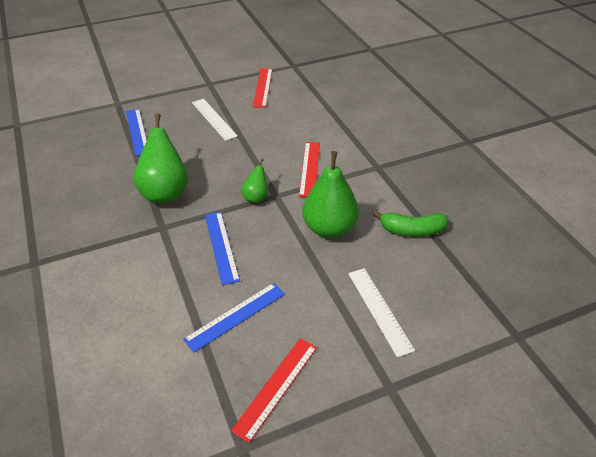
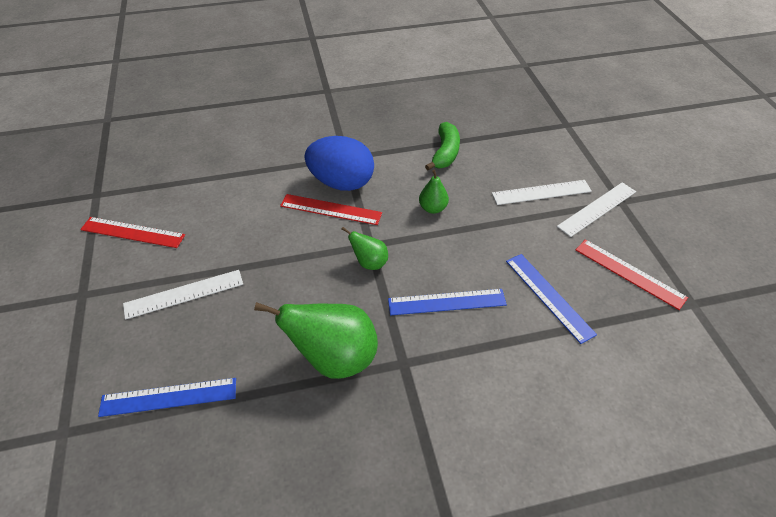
camera: 80 degrees left, 5 degrees up
(329, 228) = (433, 208): green pear -> green pear, size x0.50
(344, 169) = (341, 182): none -> blue egg
(369, 362) = (597, 209): none -> white ruler

